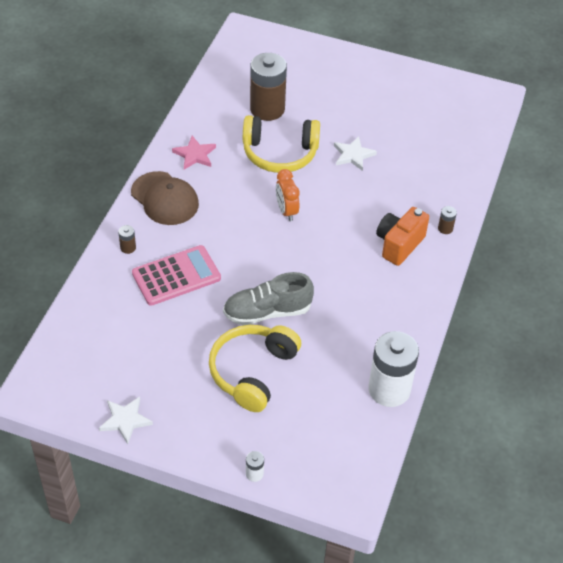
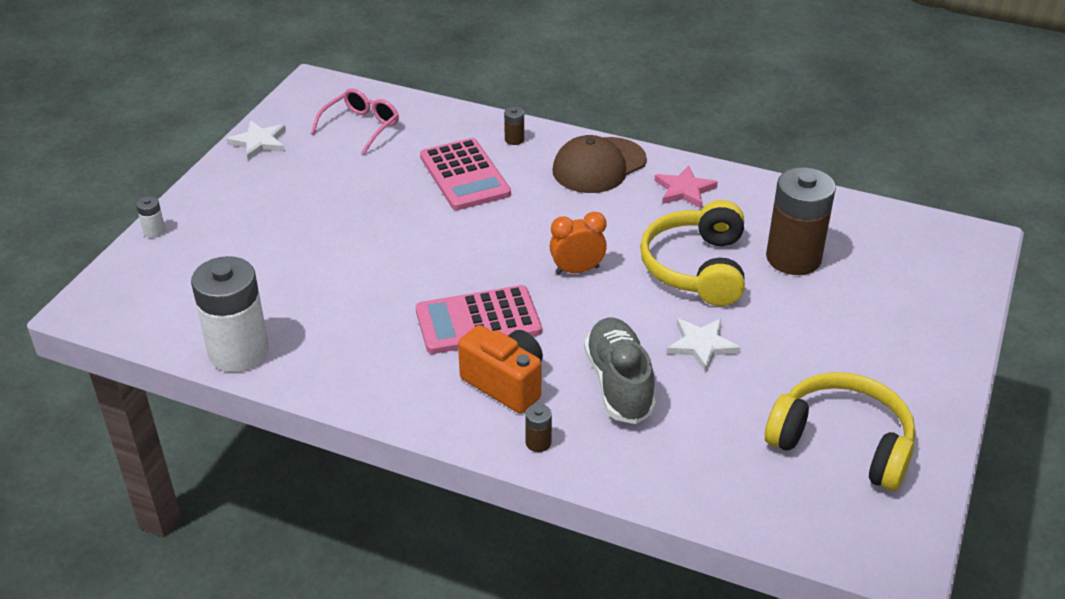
camera: 95 degrees right, 10 degrees down
(105, 349) = (361, 127): none -> pink glasses
(252, 371) = (301, 233): yellow headphones -> yellow headphones (842, 443)
(267, 312) = (394, 247): grey shoe -> grey shoe (619, 383)
(342, 260) = (478, 321): none -> pink calculator

